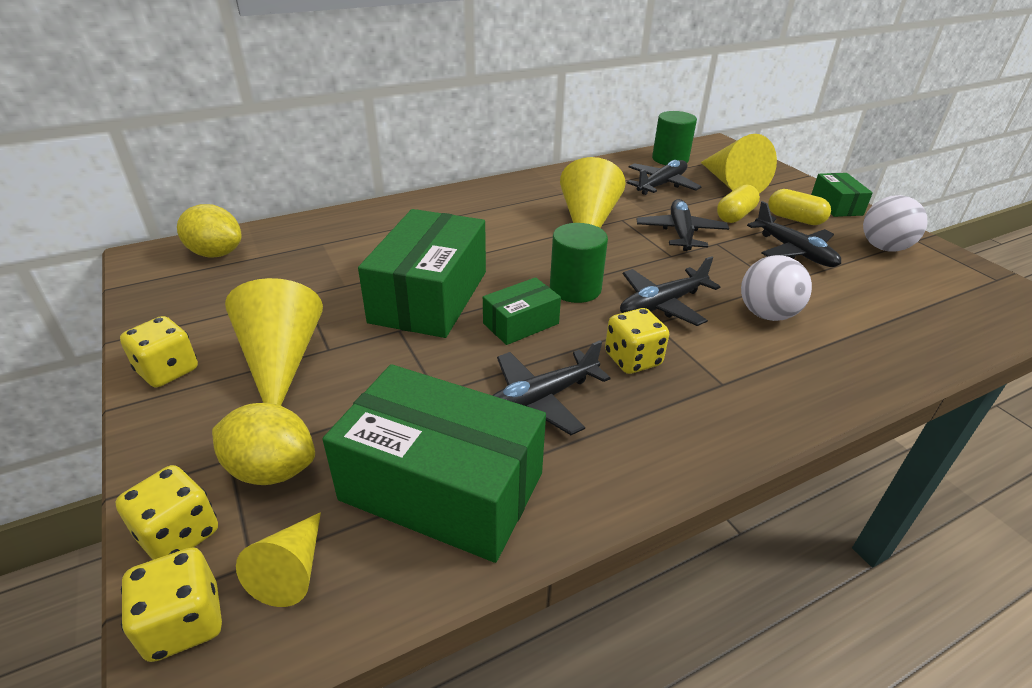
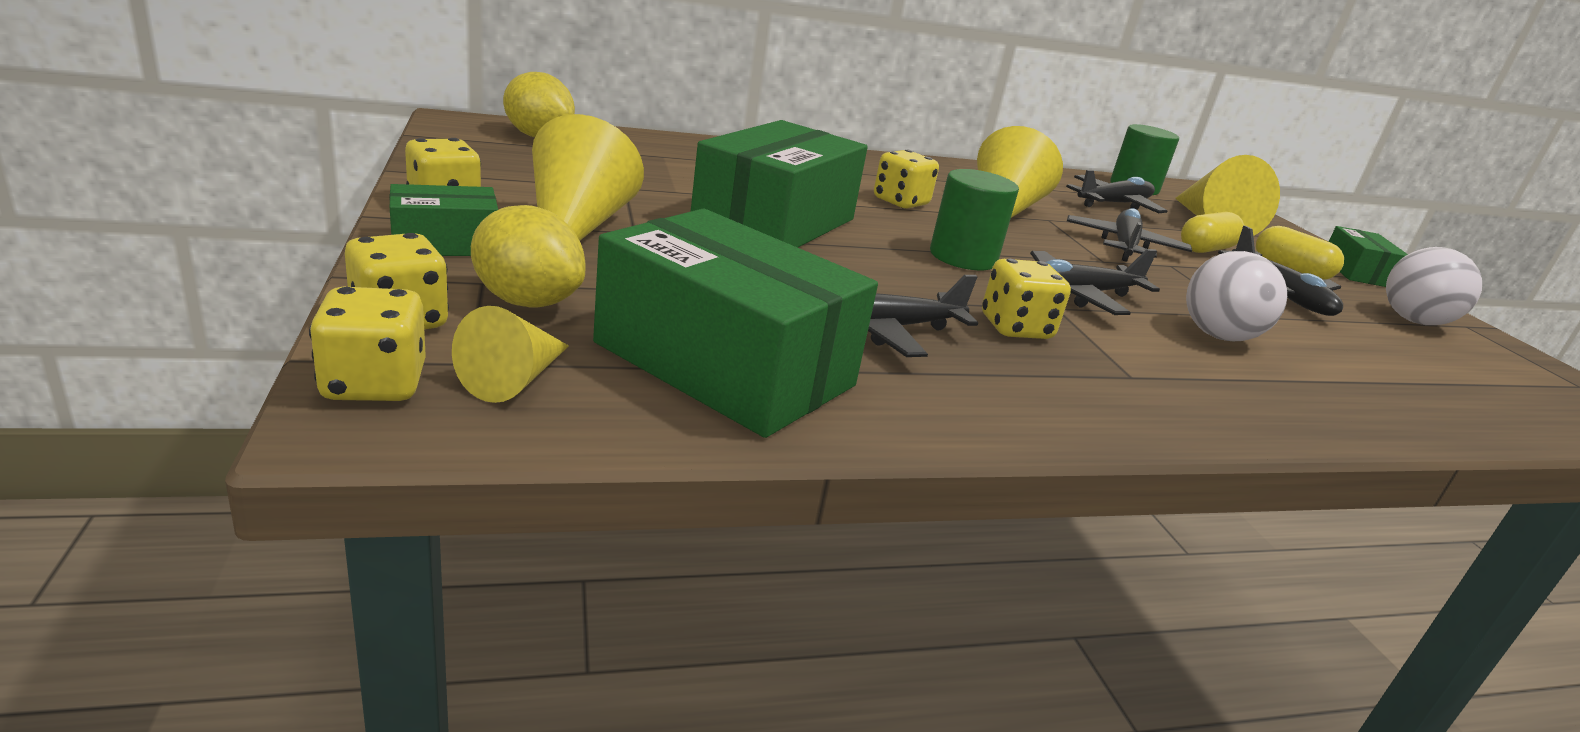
camera: 10 degrees right, 10 degrees down
(514, 237) = (900, 202): none -> yellow dice
(521, 323) = (880, 267): green box -> green box (445, 243)

